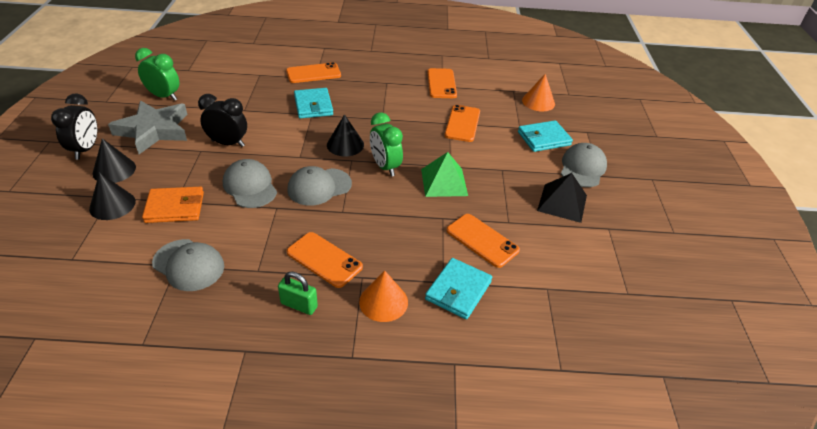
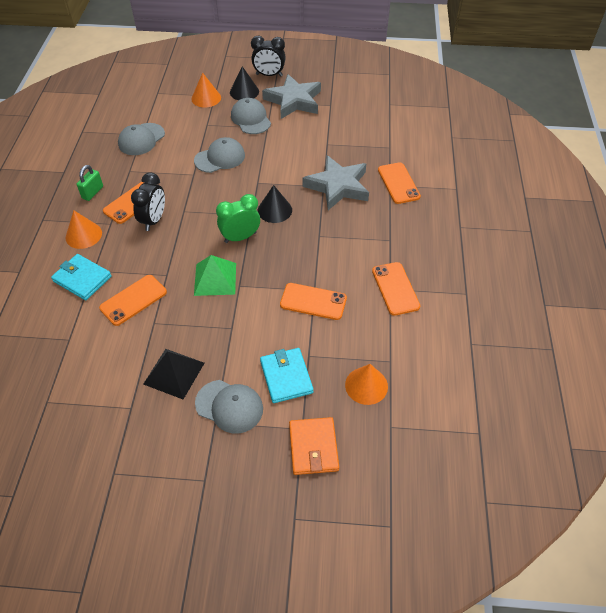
camera: 95 degrees right, 10 degrees up
(112, 205) = (206, 98): black cone -> orange cone
(164, 96) = (343, 98): green clock -> none
(175, 207) = (200, 125): orange wallet -> orange wallet (313, 447)
(228, 143) = (276, 140): black clock -> black clock (154, 220)
(313, 105) = (338, 186): turquoise wallet -> grey star
(319, 187) = (216, 196): grey cap -> grey cap (251, 119)
(441, 84) = (395, 288): orange phone -> orange phone turned 75 degrees clockwise

